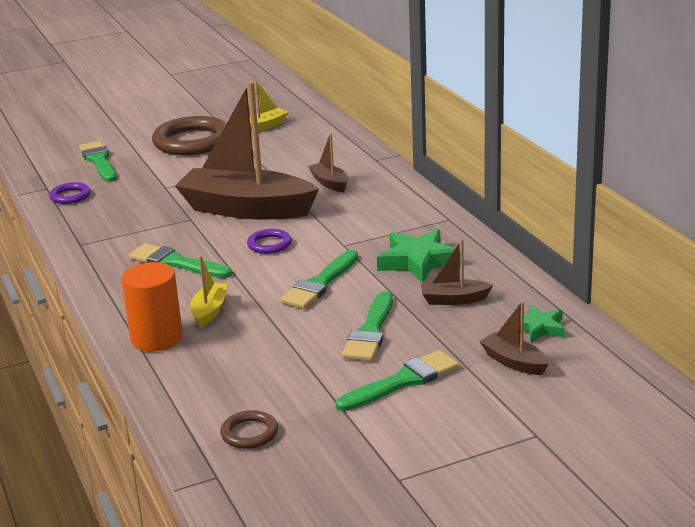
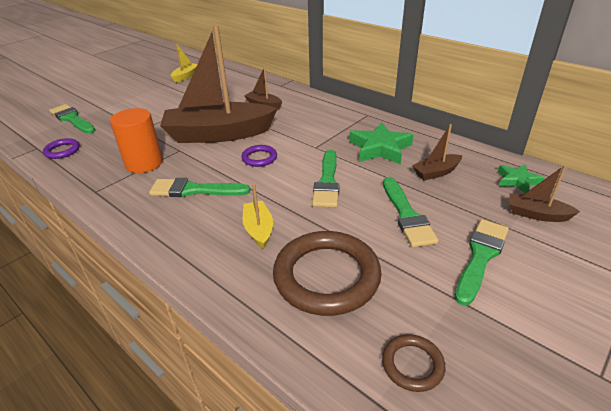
camera: 25 degrees left, 10 degrees up
(156, 338) = (231, 271): orange cylinder -> orange cylinder (144, 163)
(192, 142) = (139, 94): brown ring -> brown ring (326, 276)

